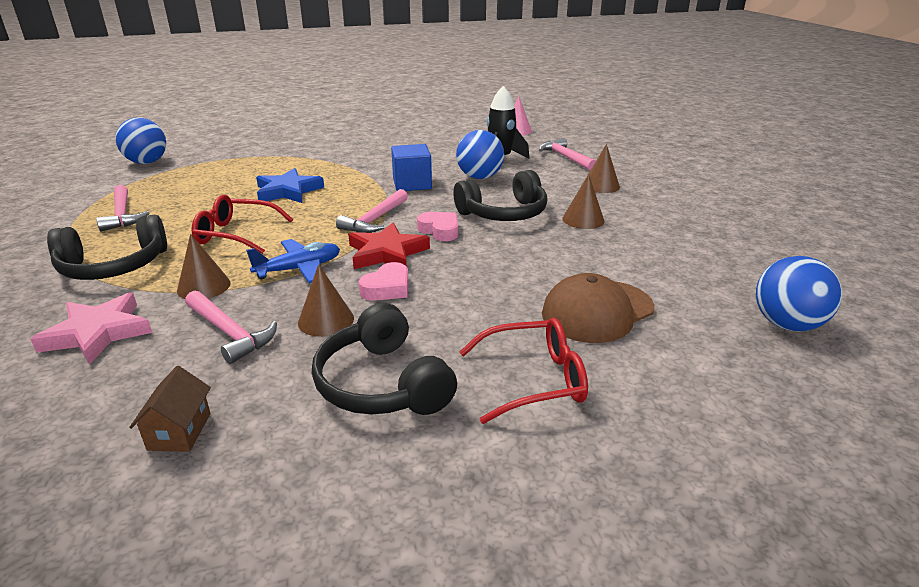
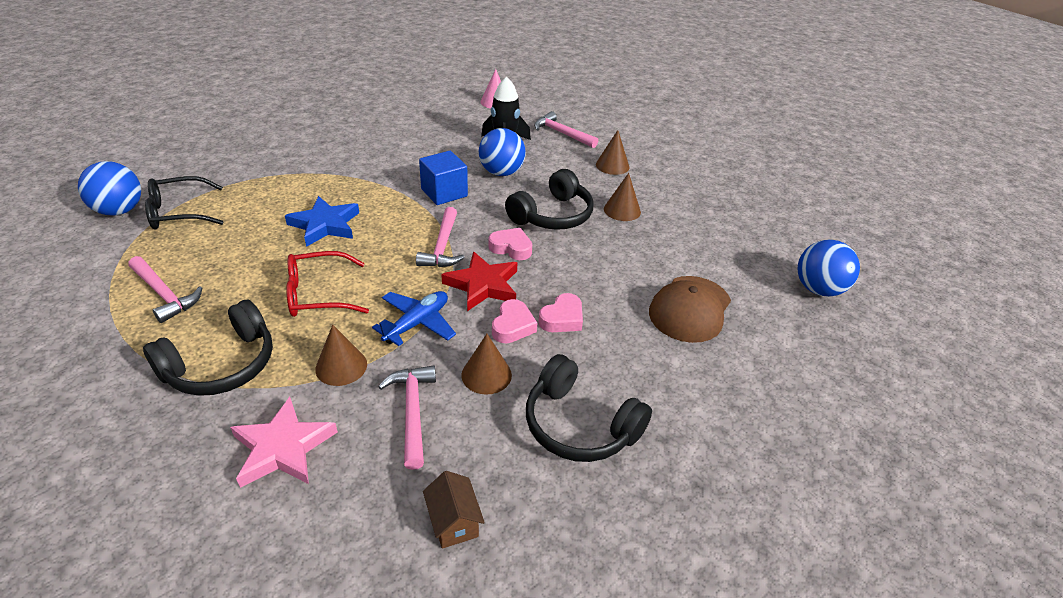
camera: 25 degrees left, 10 degrees up
(186, 169) = (179, 212): none -> black glasses
(230, 333) = (412, 412): pink hammer -> pink hammer turned 120 degrees counterclockwise
(443, 292) = (562, 318): none -> pink heart
(534, 379) = (685, 388): red glasses -> none

